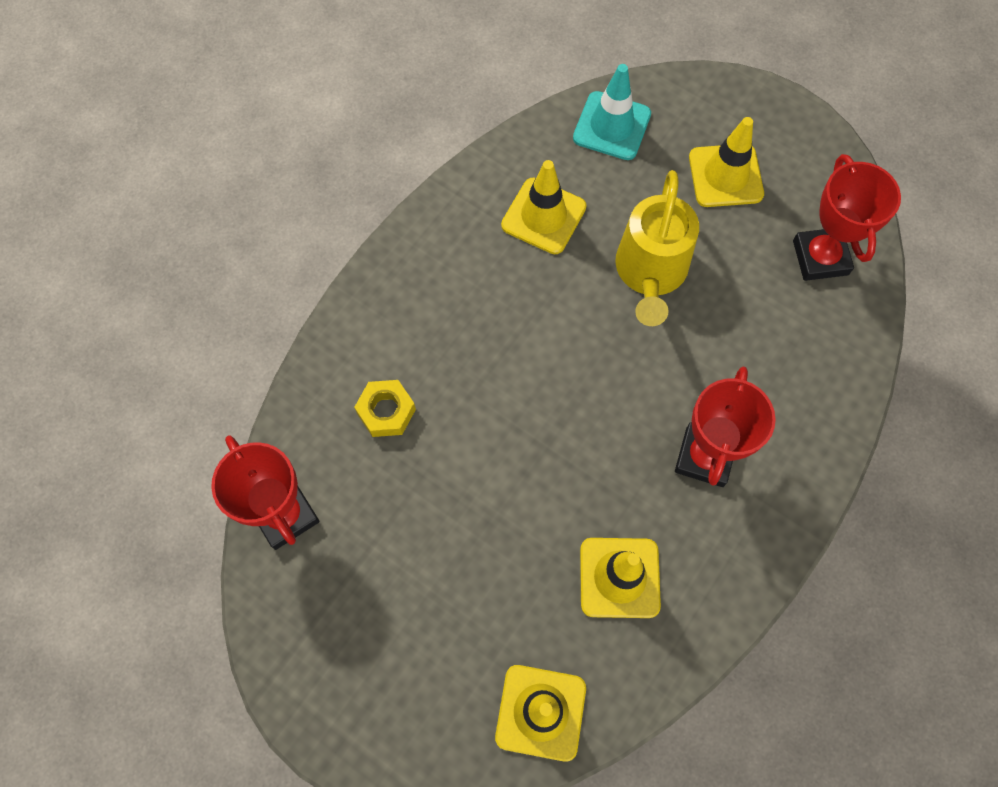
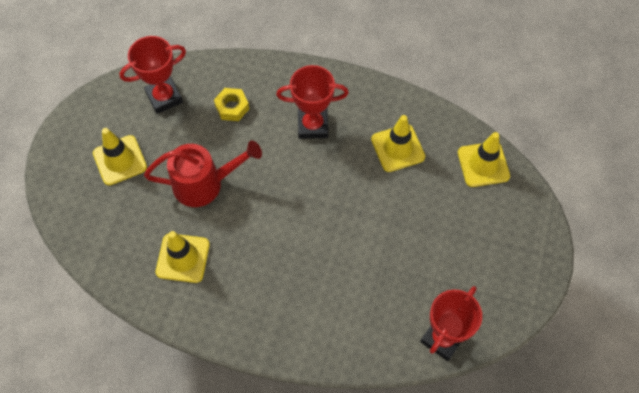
camera: 110 degrees left, 5 degrees down
(386, 411) = (354, 305): yellow nut -> yellow nut (232, 107)
(612, 126) = (98, 237): turquoise traffic cone -> none
(650, 273) = (205, 183): yellow watering can -> red watering can

